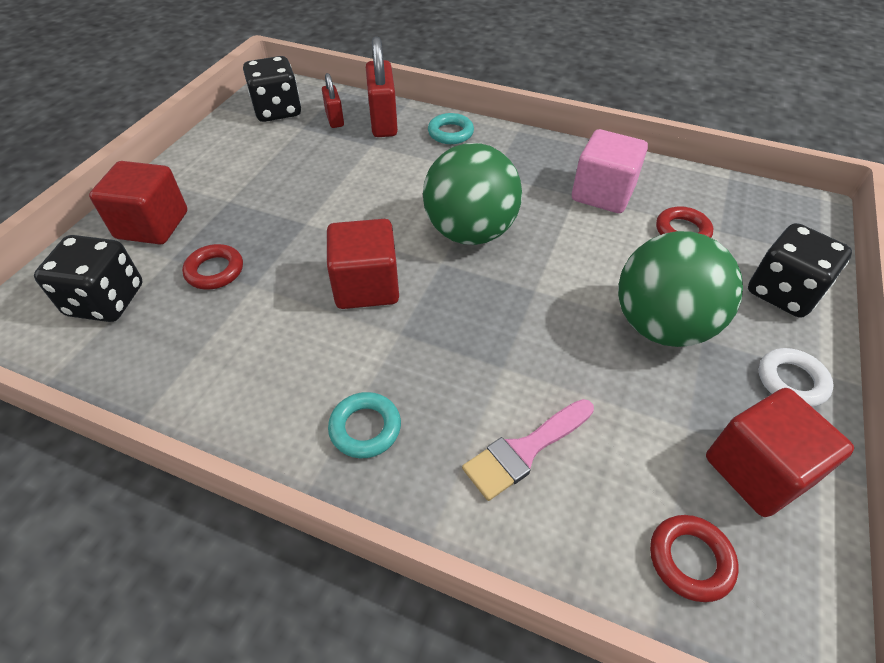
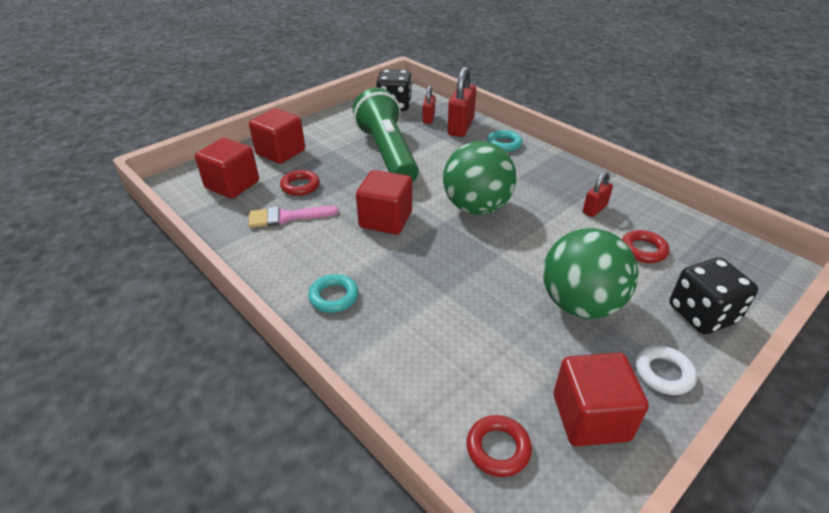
camera: 25 degrees right, 10 degrees down
(106, 300) = (232, 185): black dice -> red cube
(310, 185) = (387, 153): none -> green flashlight
(524, 450) = (426, 344): pink brush -> pink brush (286, 217)
(602, 193) = (594, 209): pink cube -> red padlock

